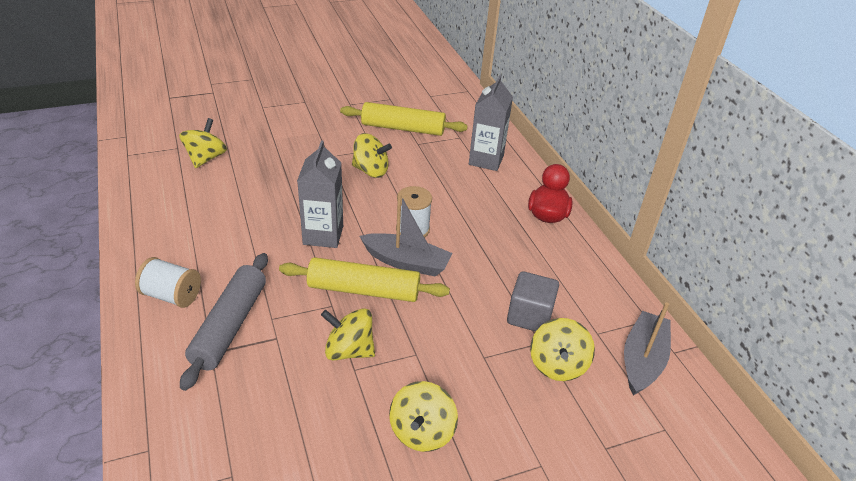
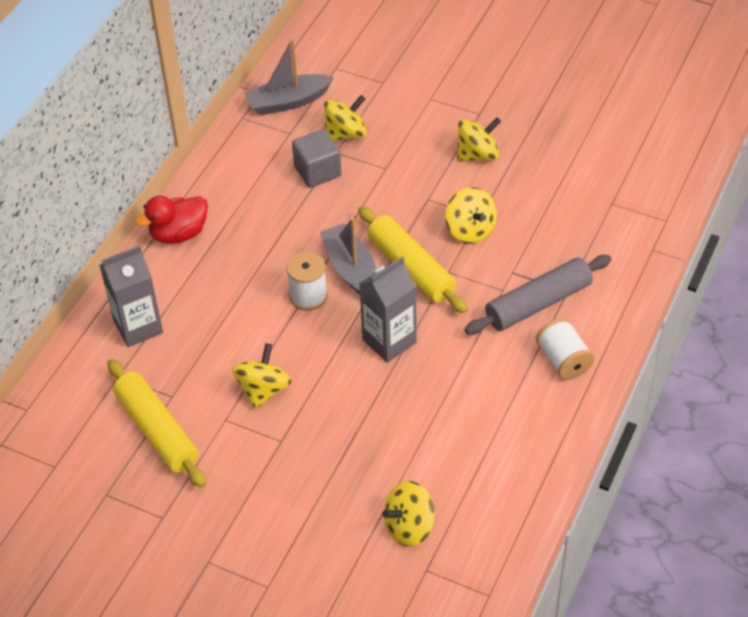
camera: 130 degrees left, 10 degrees up
(371, 171) = (263, 390): yellow spinning top -> yellow spinning top turned 45 degrees clockwise

